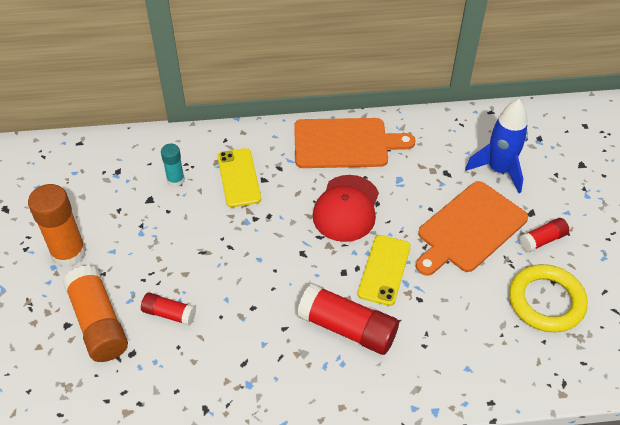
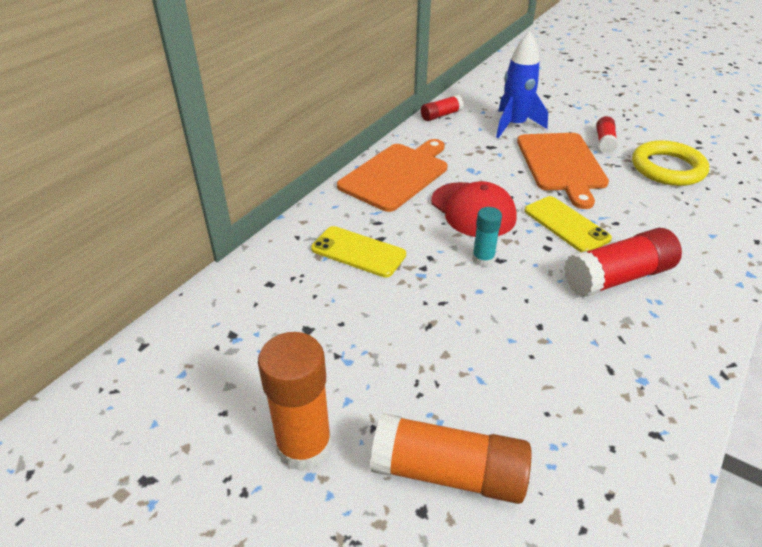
camera: 50 degrees left, 10 degrees down
(169, 314) = (492, 396): red glue stick -> red glue stick (441, 115)
(175, 180) = (305, 296): turquoise glue stick -> turquoise glue stick (483, 259)

